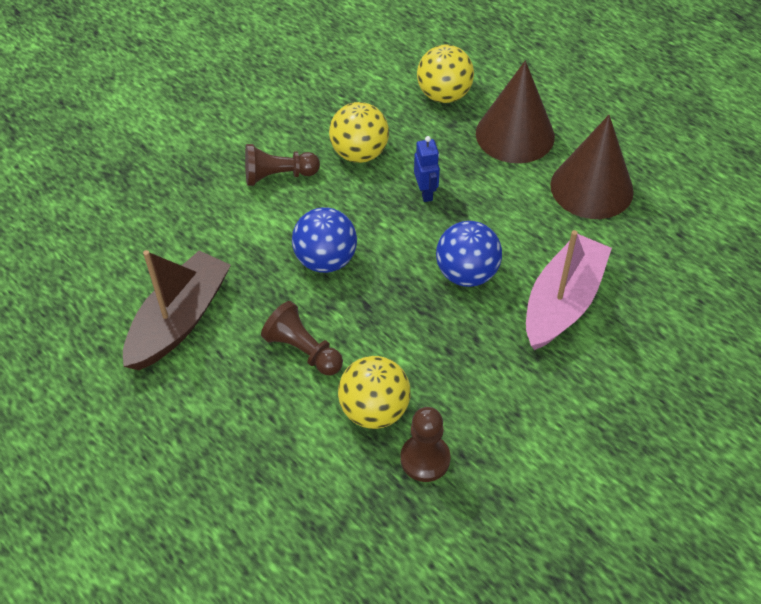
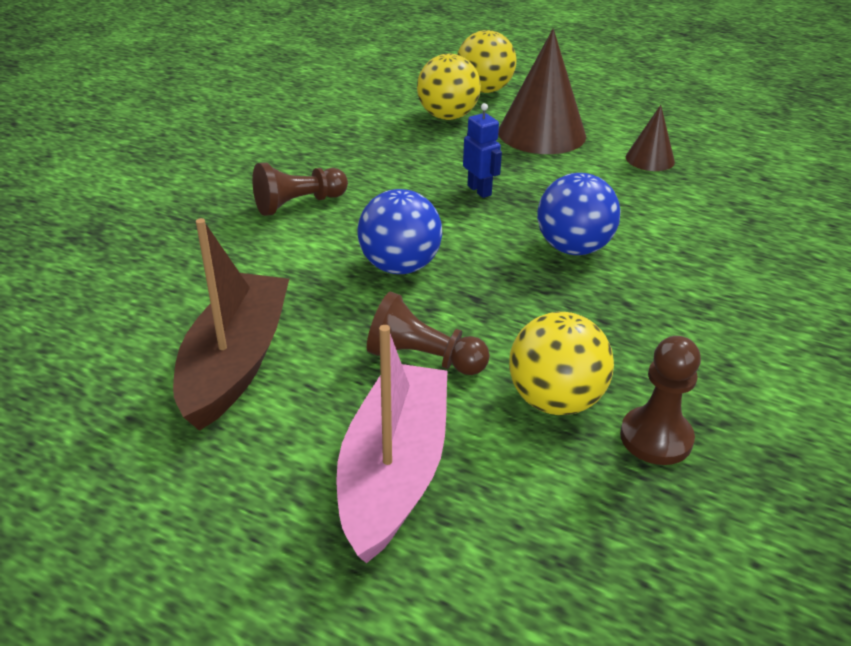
camera: 20 degrees left, 15 degrees down
(359, 153) = (384, 172): yellow ball -> yellow ball (484, 90)
(562, 302) = (696, 252): pink boat -> pink boat (394, 472)
(591, 188) = (650, 159): brown cone -> brown cone, size x0.53

